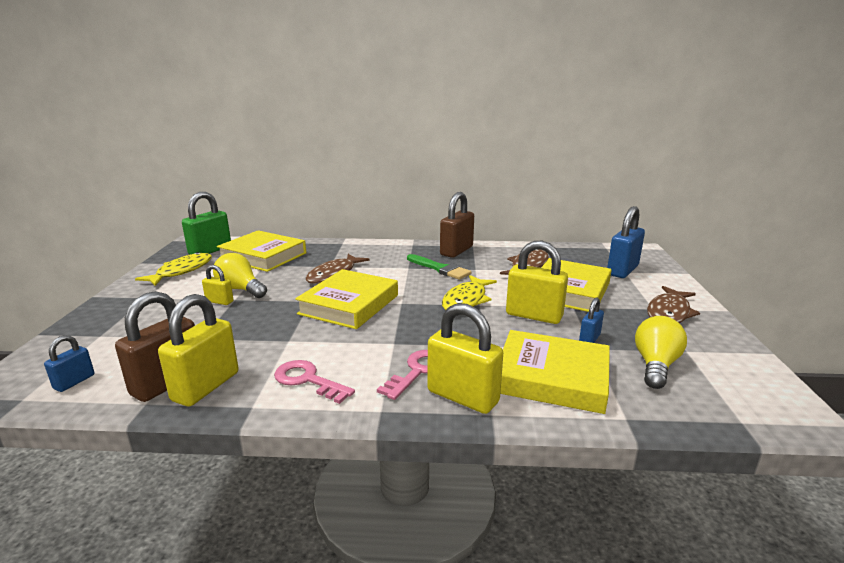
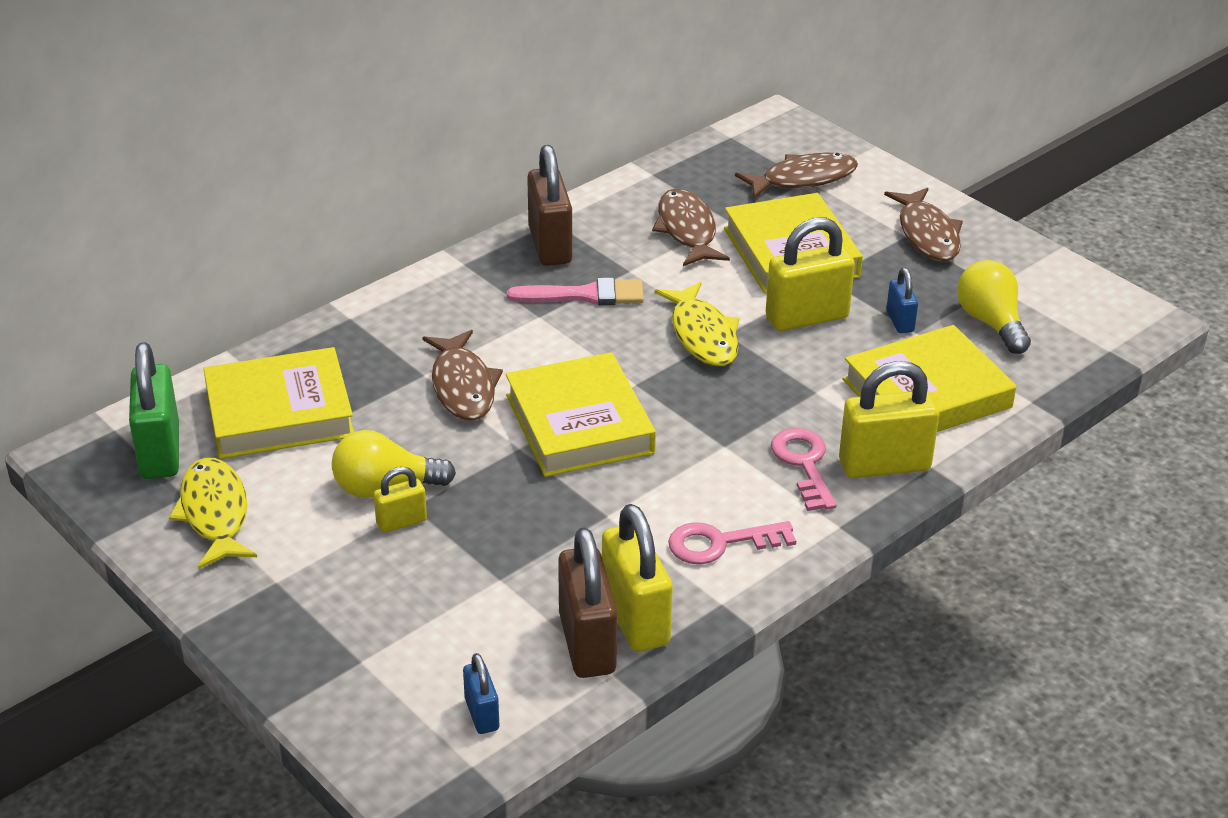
camera: 45 degrees left, 15 degrees up
(440, 269) = (585, 295): green brush -> pink brush
(622, 270) = (803, 179): blue padlock -> brown fish

